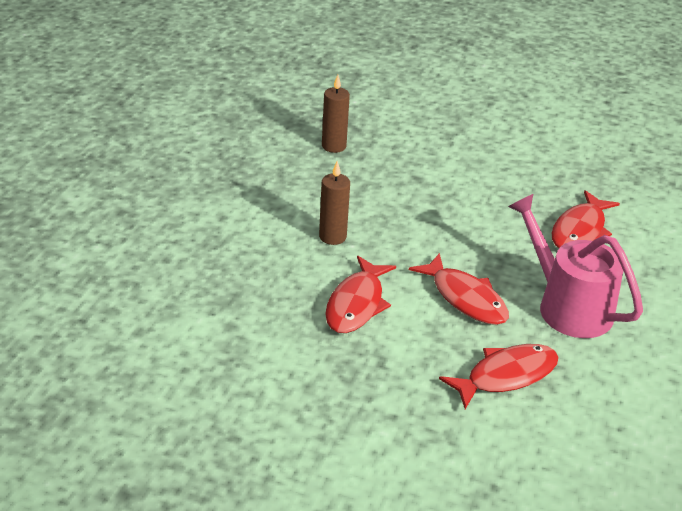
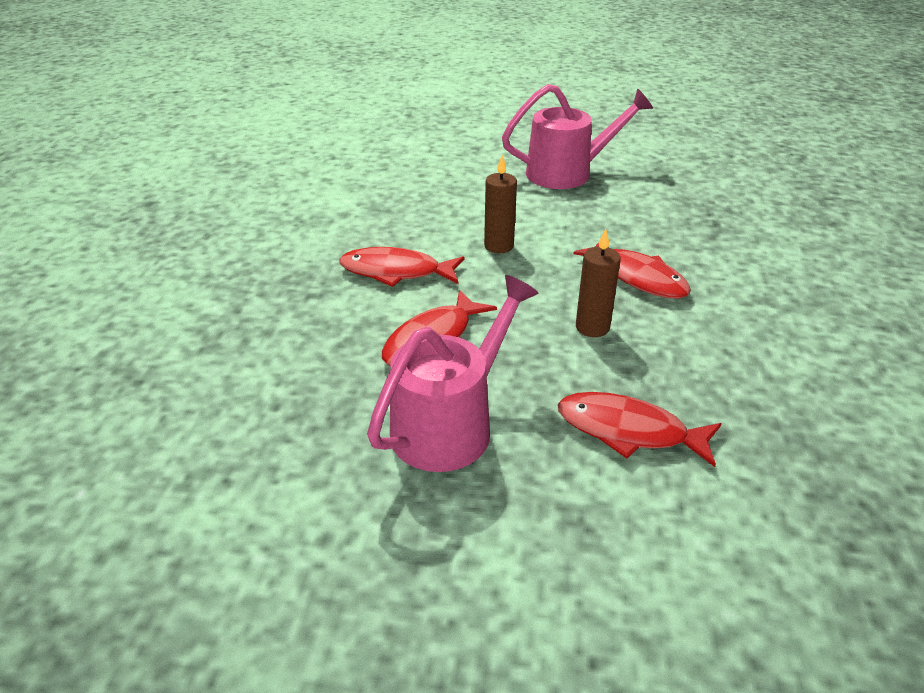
camera: 80 degrees right, 0 degrees up
(212, 168) = (568, 173): none -> pink watering can
(334, 146) = (663, 227): brown candle -> brown candle (592, 327)
(506, 376) = (306, 379): red fish -> red fish (638, 277)

